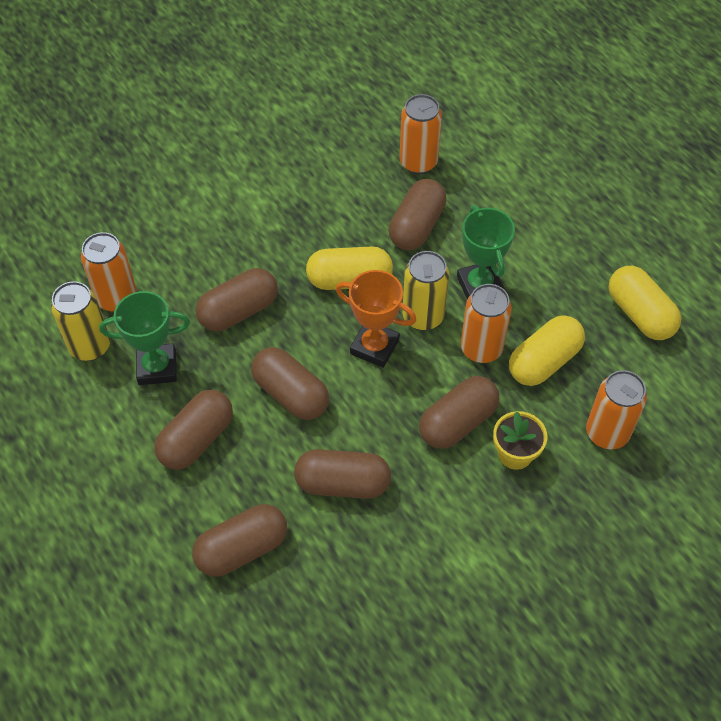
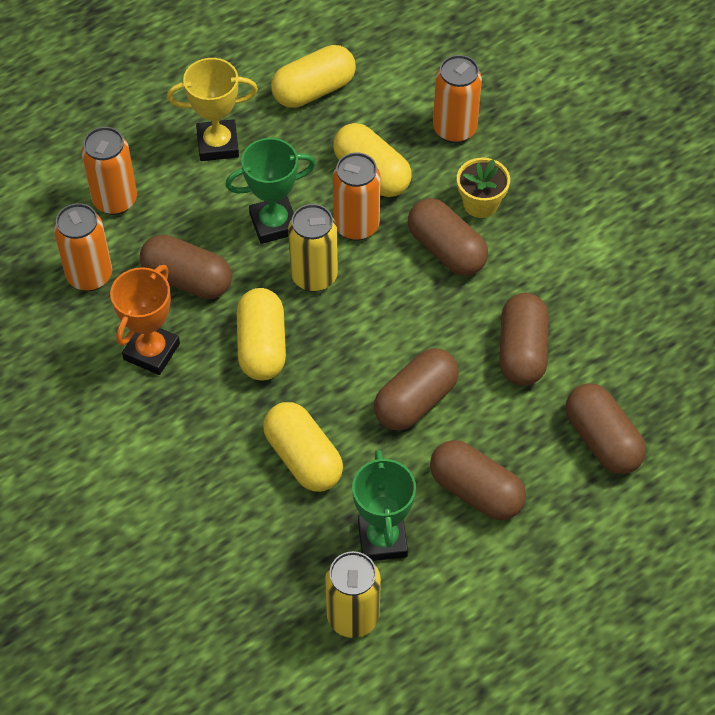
camera: 90 degrees left, 0 degrees up
(117, 298) = (282, 593): orange can -> orange can (115, 200)
(238, 311) = (303, 458): brown capsule -> yellow capsule
(374, 347) = (353, 322): orange trophy -> orange trophy (151, 351)
(565, 242) = (218, 144): none -> yellow trophy

